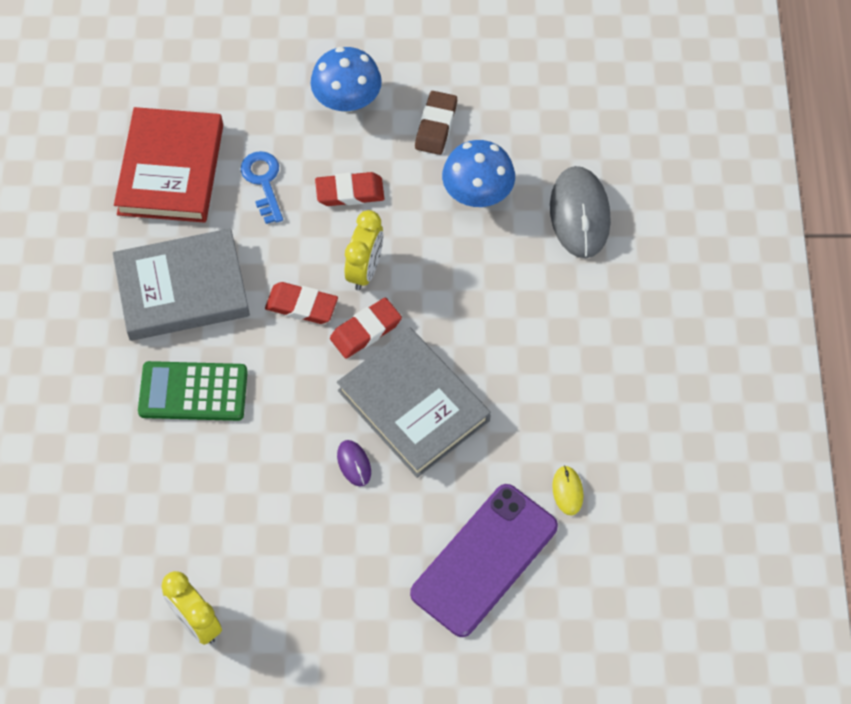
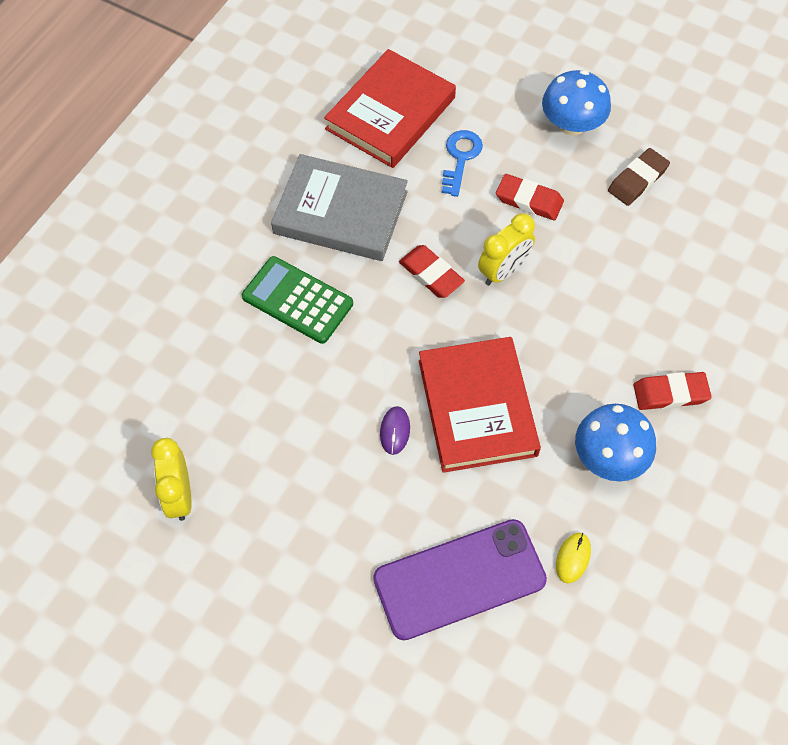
camera: 30 degrees right, 0 degrees up
(365, 330) = (473, 322): red eraser -> red eraser (670, 393)
(413, 405) = (477, 407): grey book -> red book
(477, 193) = (642, 253): blue mushroom -> blue mushroom (609, 457)
(579, 214) = (726, 315): grey mouse -> none

